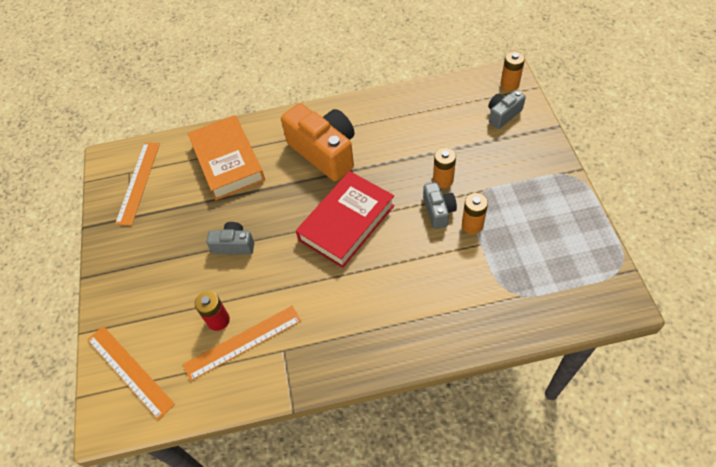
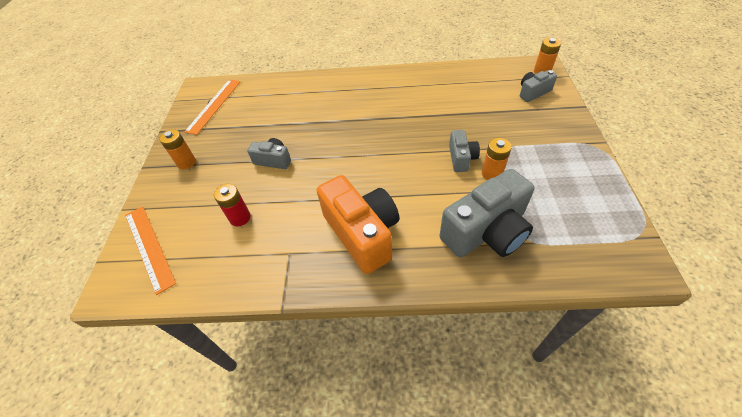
camera: 10 degrees right, 5 degrees down
(228, 161) = (289, 99): orange book -> none
(243, 342) = (255, 240): orange ruler -> none
(324, 152) = (370, 102): orange camera -> orange camera (362, 233)
(346, 222) = (375, 156): red book -> none
(443, 180) = (470, 134): orange battery -> orange battery (186, 162)
(476, 292) = (486, 232): none -> grey camera

